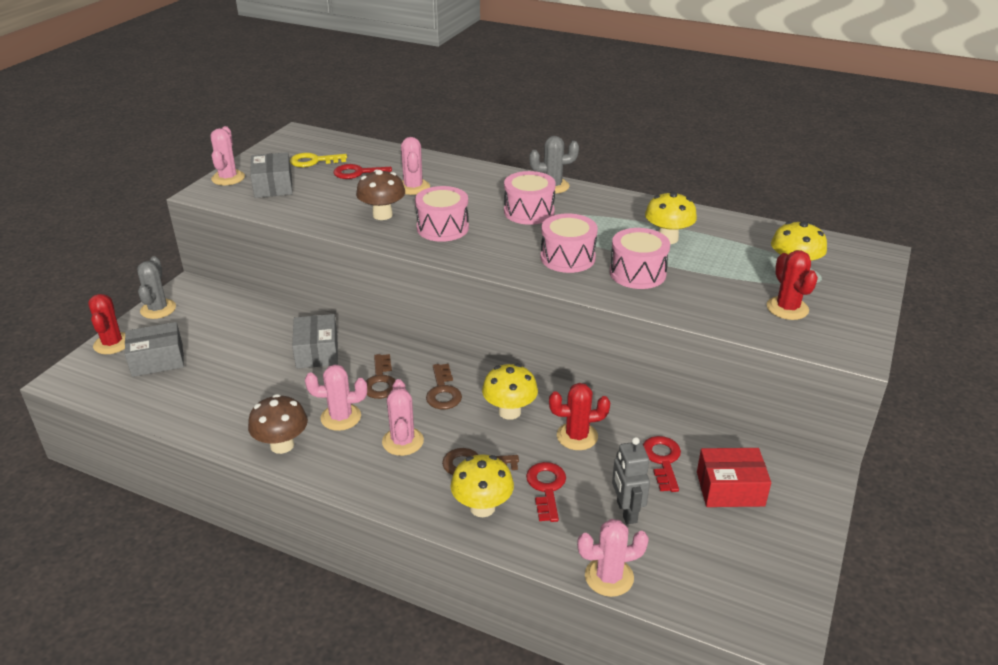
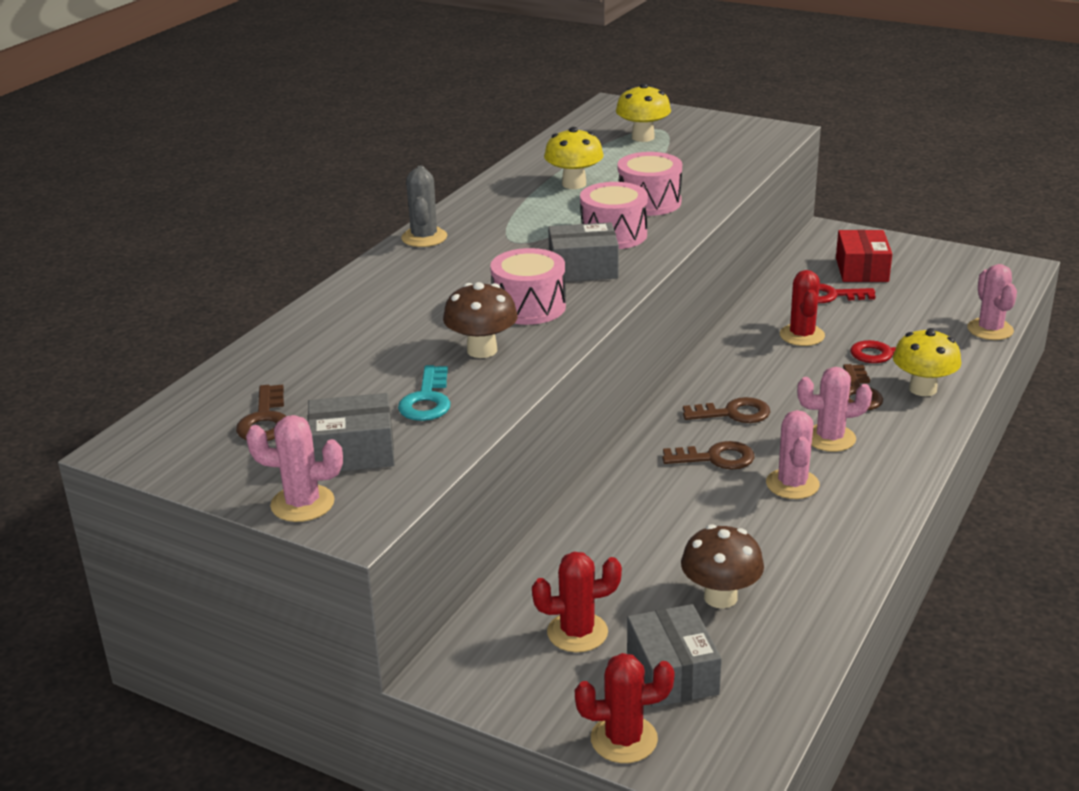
camera: 85 degrees left, 5 degrees down
(158, 309) = (517, 700): grey cactus -> none
(282, 445) = (854, 525): brown mushroom -> brown mushroom (720, 597)
(313, 161) = (265, 420): yellow key -> brown key
(317, 352) = (650, 514): grey box -> grey box (583, 268)
(323, 202) = (427, 400): none -> turquoise key
(357, 173) = (330, 377): red key -> none
(413, 187) = (397, 330): pink cactus -> none
(509, 412) = (766, 372): yellow mushroom -> none
(529, 212) = (494, 253): pink drum -> none
(626, 512) = (906, 317): grey robot -> none
(787, 308) = (714, 146): red cactus -> red cactus (577, 632)

